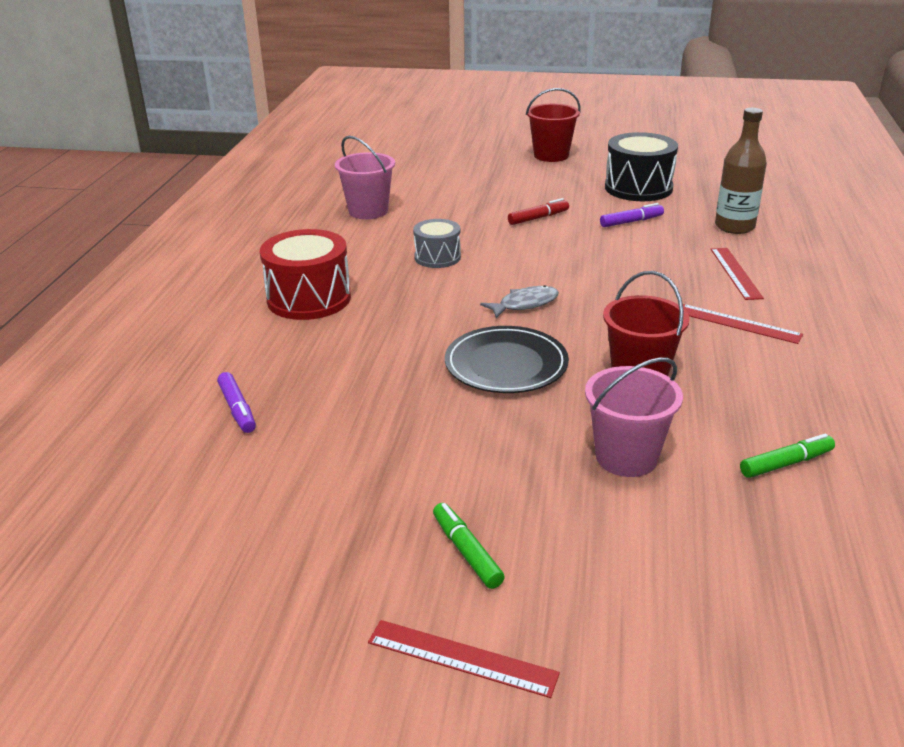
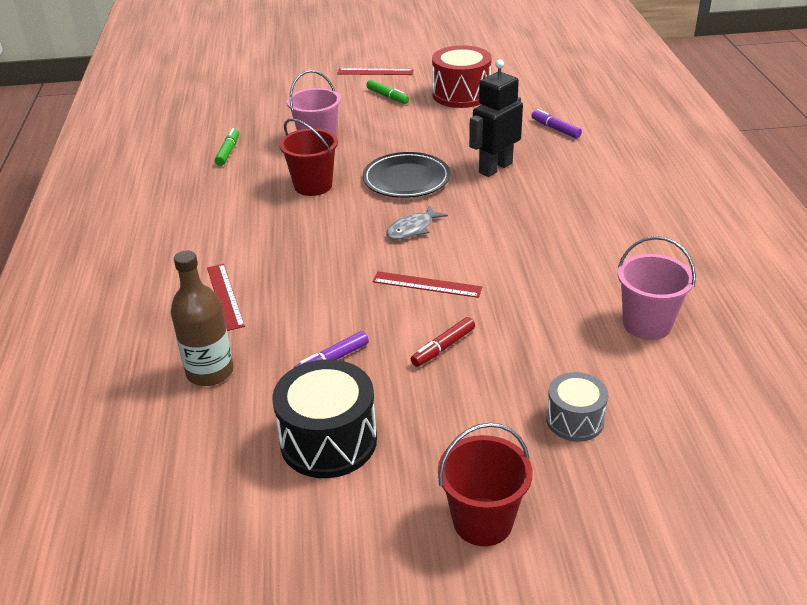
camera: 165 degrees right, 5 degrees up
(309, 299) = (592, 205): red drum -> red drum (461, 94)
(378, 361) = (495, 168): none -> black robot
(437, 257) = (518, 267): grey drum -> grey drum (574, 420)
(738, 323) = (235, 239): red ruler -> red ruler (427, 285)
(786, 463) = (228, 152): green marker -> green marker turned 135 degrees clockwise

